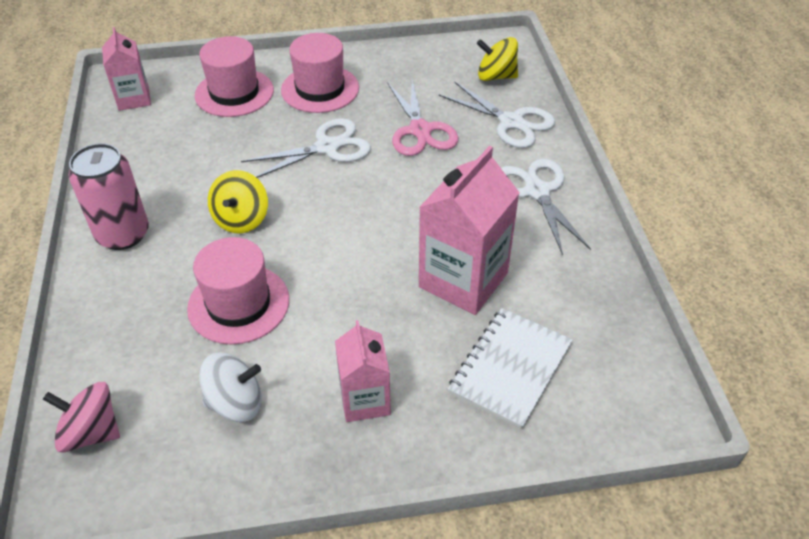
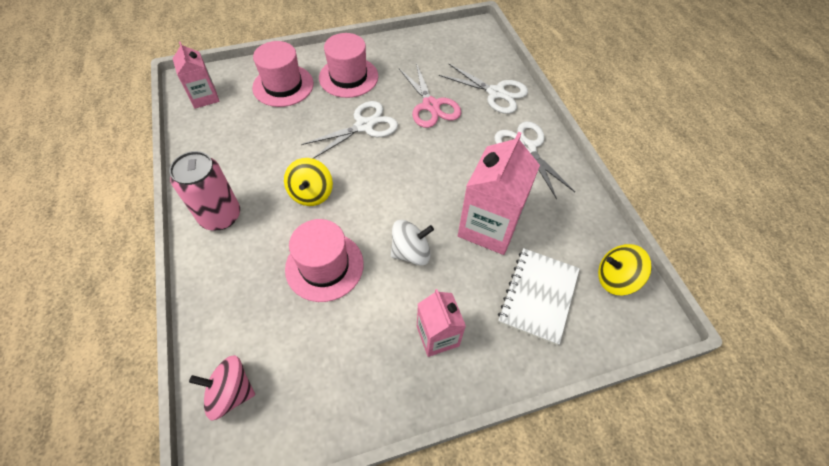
camera: 10 degrees left, 10 degrees up
(235, 403) = (340, 351): white spinning top -> white spinning top (411, 252)
(496, 76) = (477, 56): yellow spinning top -> yellow spinning top (615, 279)

